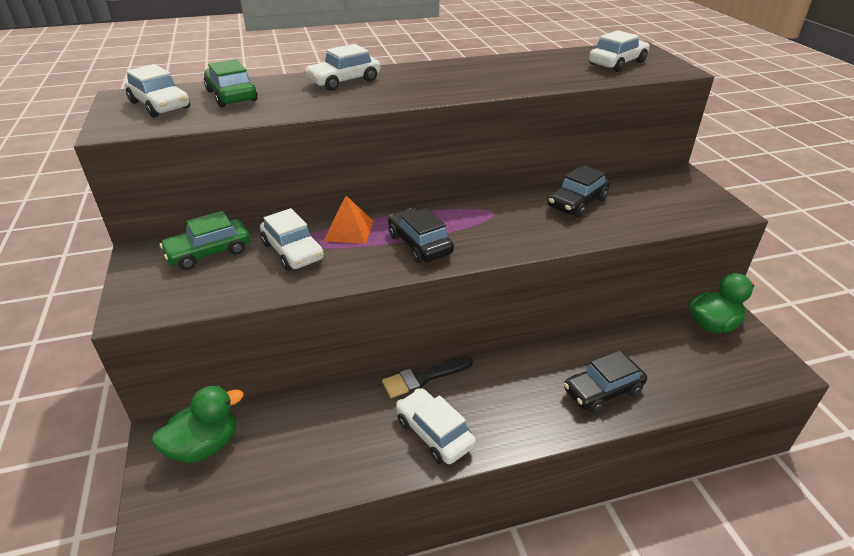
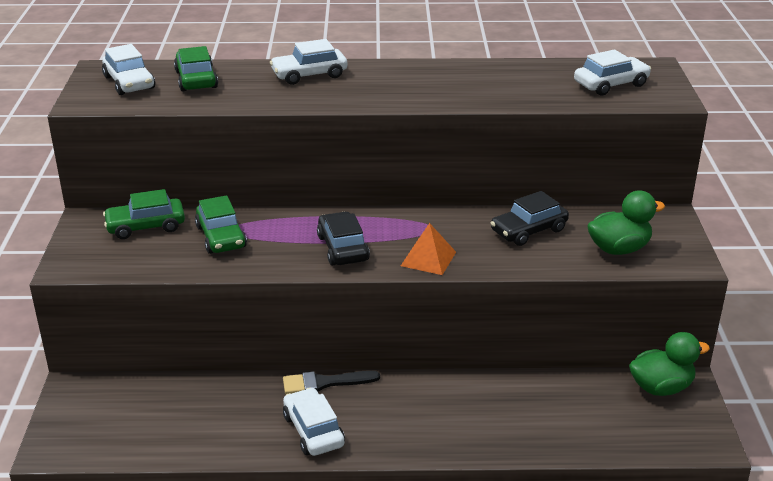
camera: 15 degrees right, 5 degrees down
(204, 445) = (106, 402): green duck -> green duck (619, 249)
(293, 251) = (221, 237): white car -> green car
(349, 230) = (281, 225): orange pyramid -> orange pyramid (428, 258)
(602, 391) = (498, 426): black car -> none

